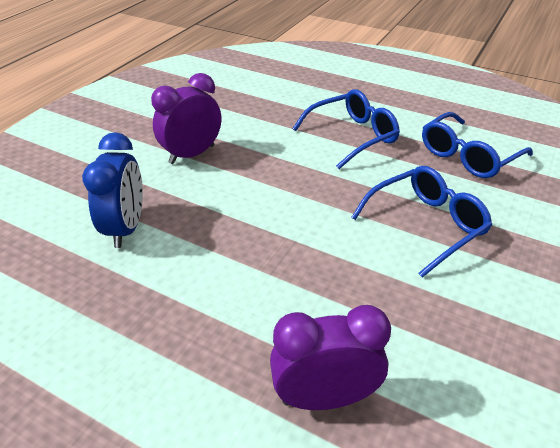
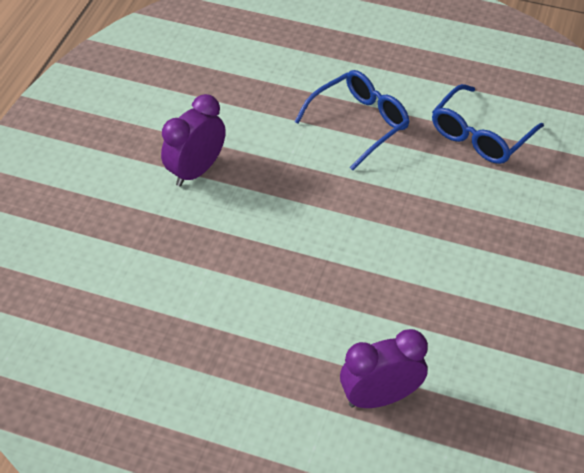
camera: 10 degrees left, 10 degrees up
(126, 228) = (163, 269): blue clock -> none
(426, 225) = (445, 225): blue glasses -> none

